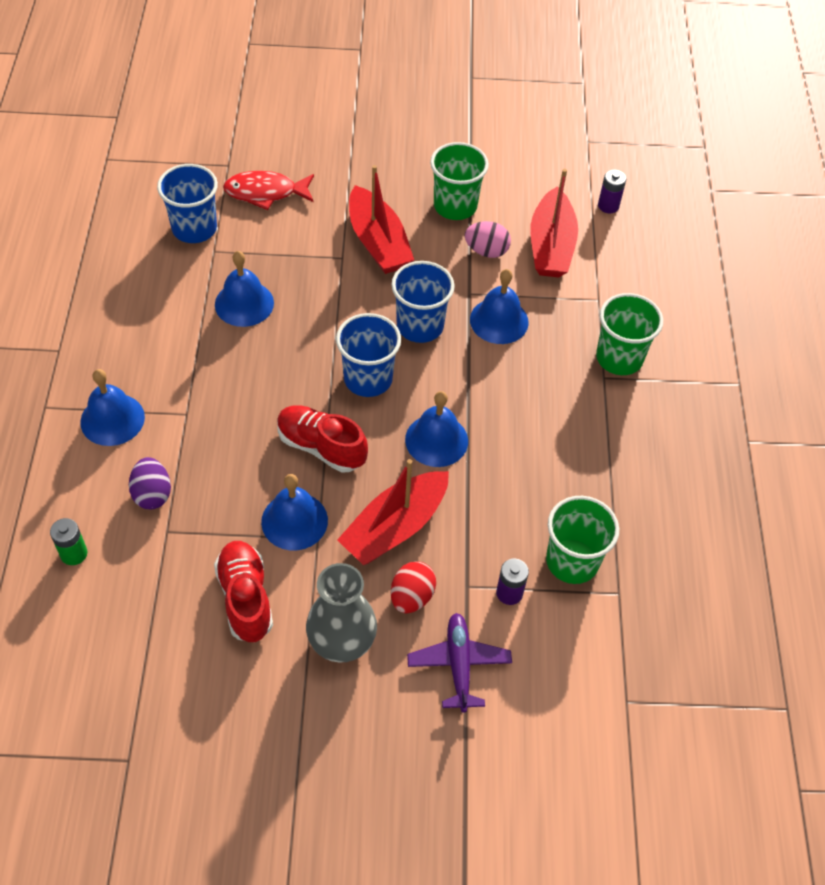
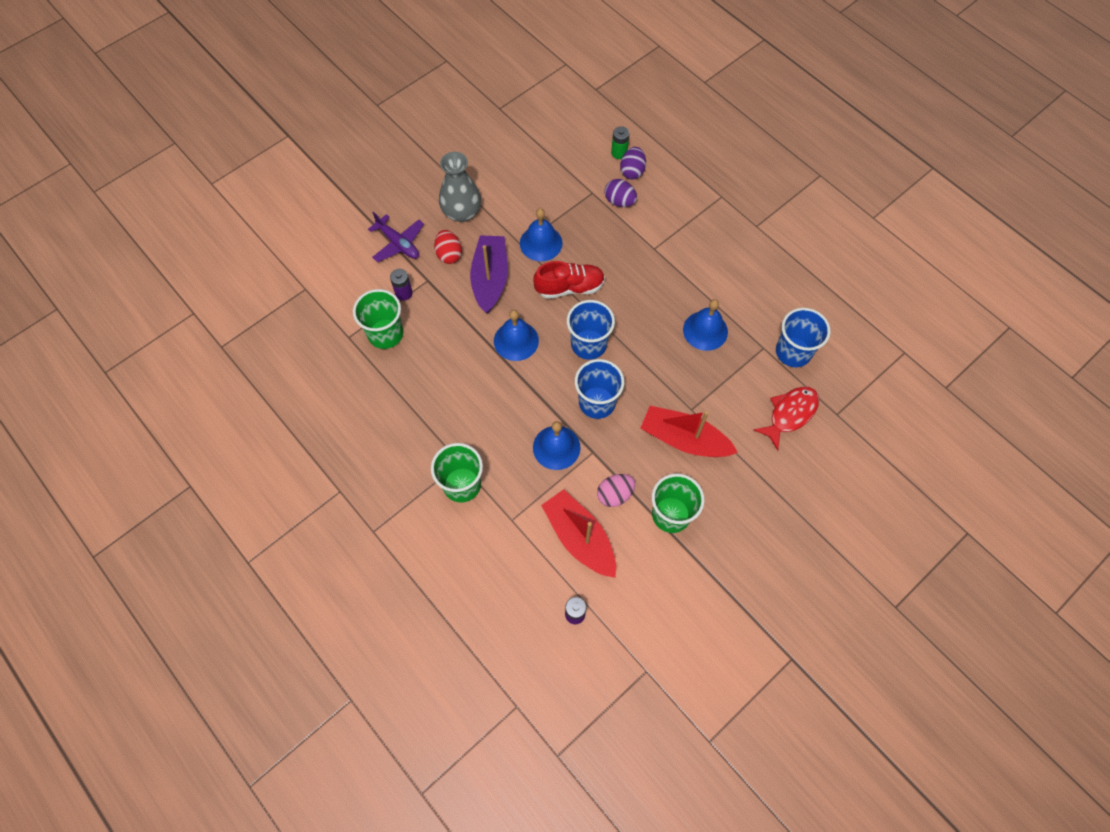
camera: 140 degrees right, 10 degrees up
(91, 517) = (632, 171): none -> purple egg
(112, 419) = (683, 217): blue bell -> none
(245, 598) = (523, 195): red shoe -> none
(395, 527) = (490, 279): red boat -> purple boat

